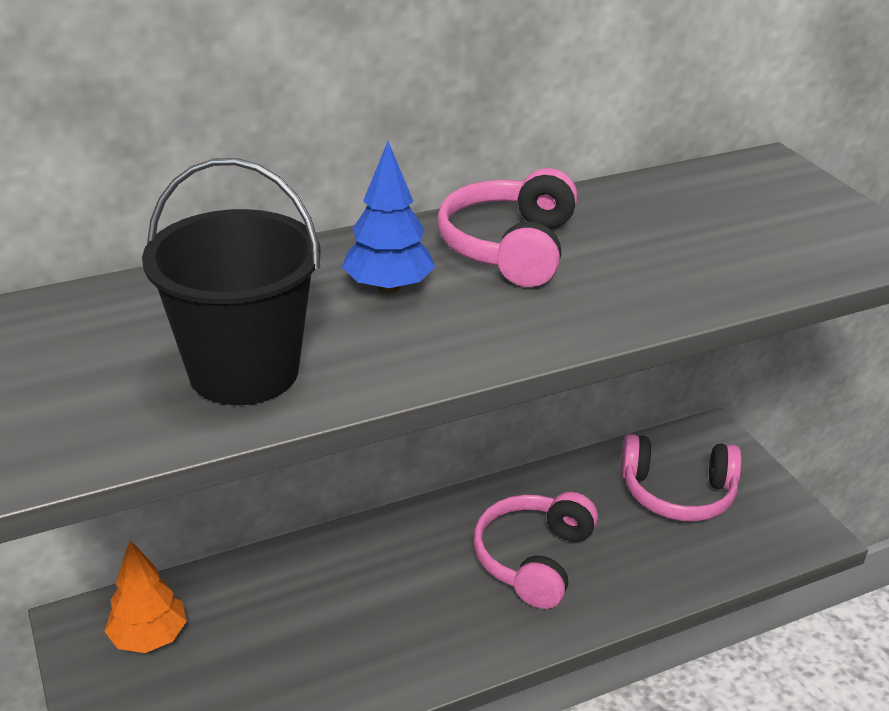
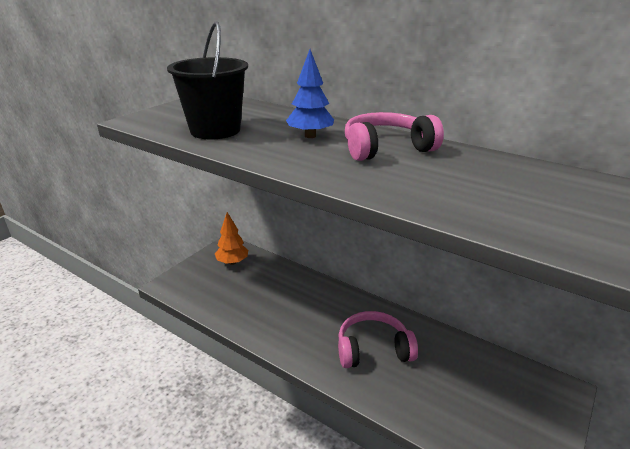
camera: 60 degrees right, 5 degrees down
(677, 493) = (489, 391): pink headphones -> none

